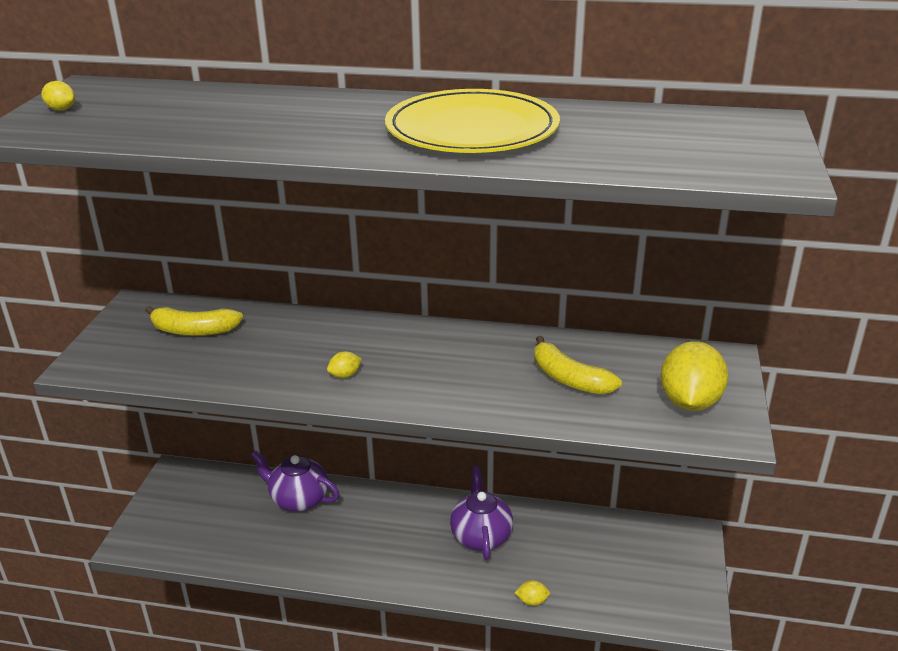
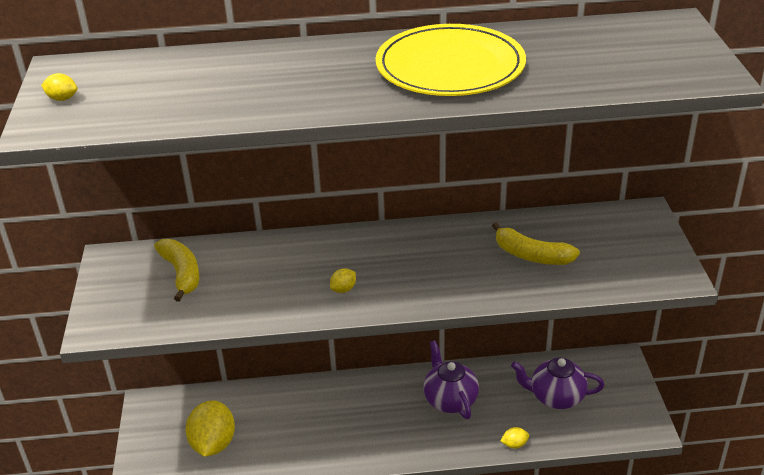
camera: 15 degrees left, 5 degrees up
(193, 331) = (182, 274): yellow banana -> yellow banana turned 105 degrees counterclockwise
(298, 499) = (276, 403): purple teapot -> purple teapot (556, 397)
(689, 402) = (634, 257): yellow lemon -> yellow lemon (213, 444)

